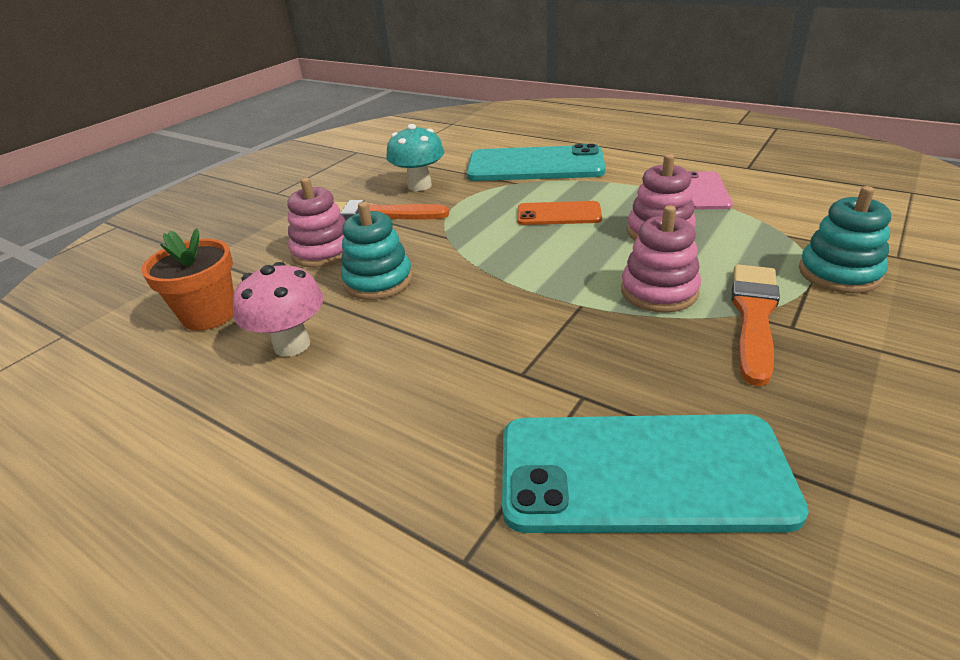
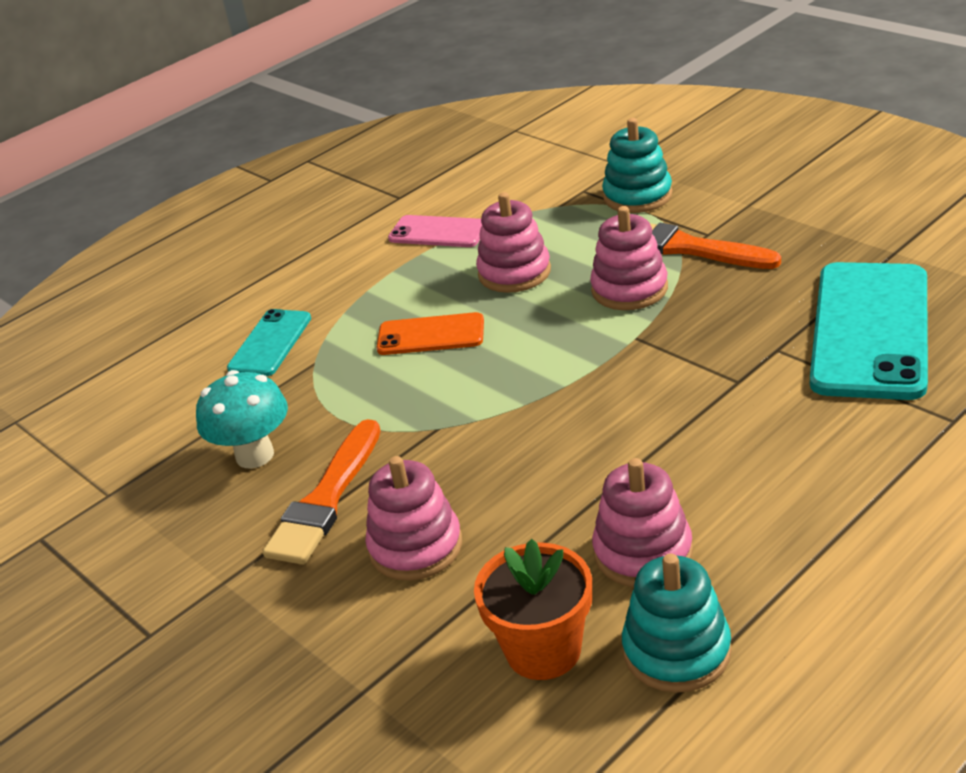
camera: 75 degrees left, 0 degrees up
(292, 345) = (643, 552): pink mushroom -> pink stacking toy
(378, 281) = (524, 486): turquoise stacking toy -> turquoise stacking toy (676, 651)
(535, 165) = (270, 343): turquoise phone -> turquoise phone, size x0.53
(559, 214) = (431, 335): orange phone -> orange phone turned 75 degrees clockwise

